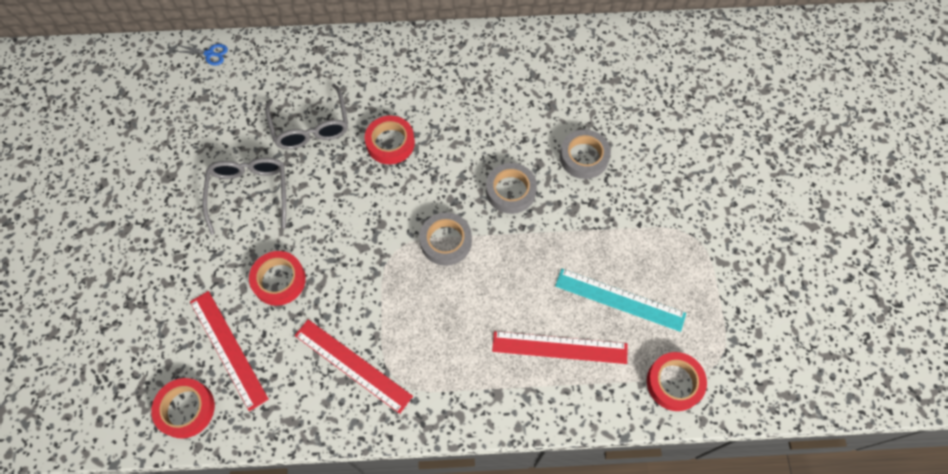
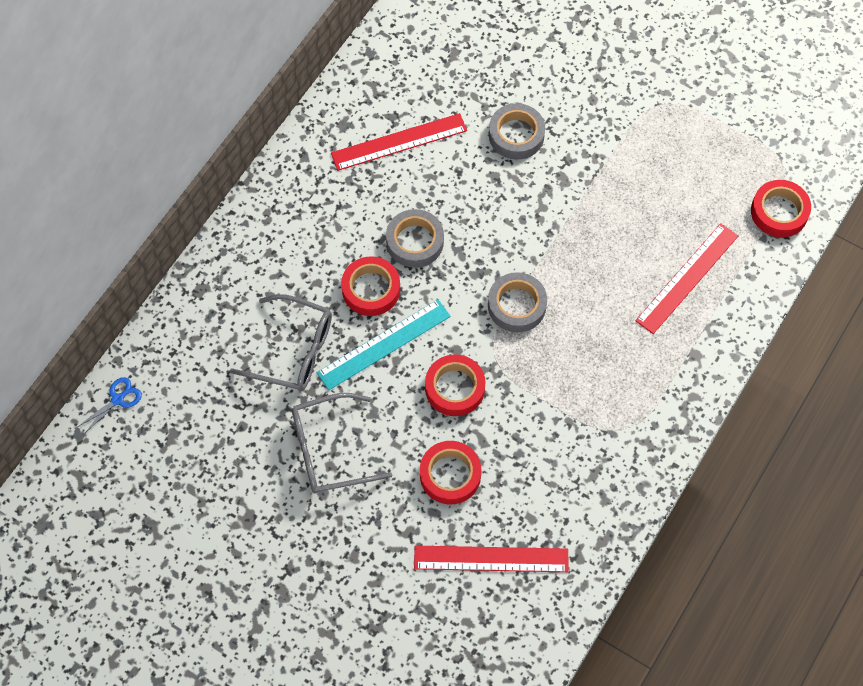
camera: 55 degrees left, 0 degrees up
(186, 409) = (527, 628): red tape -> red tape (455, 388)
(250, 193) = (329, 450): grey glasses -> grey glasses turned 45 degrees counterclockwise
(352, 365) = (585, 457): red ruler -> red ruler (399, 142)
(510, 191) = (505, 218): grey tape -> grey tape (415, 242)
(620, 299) = (677, 202): turquoise ruler -> turquoise ruler (384, 344)

